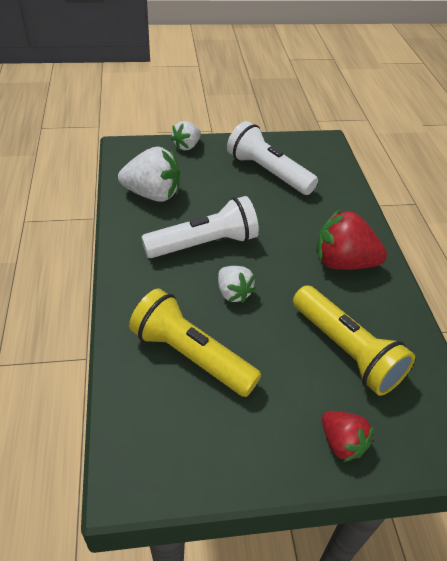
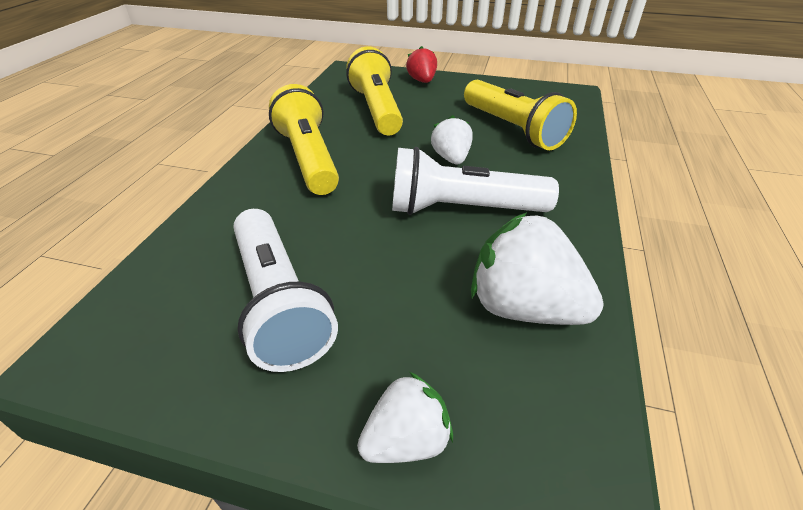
camera: 155 degrees left, 5 degrees down
(343, 262) = (308, 158): red strawberry -> yellow flashlight

